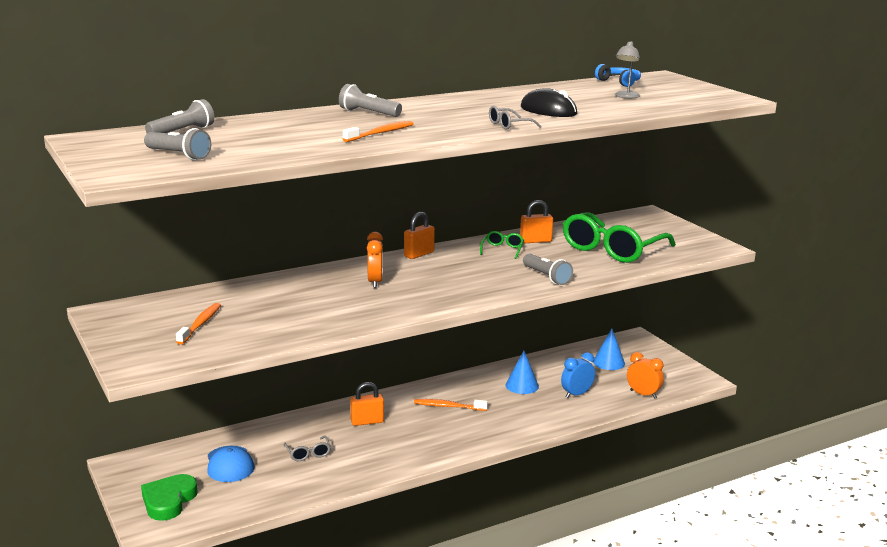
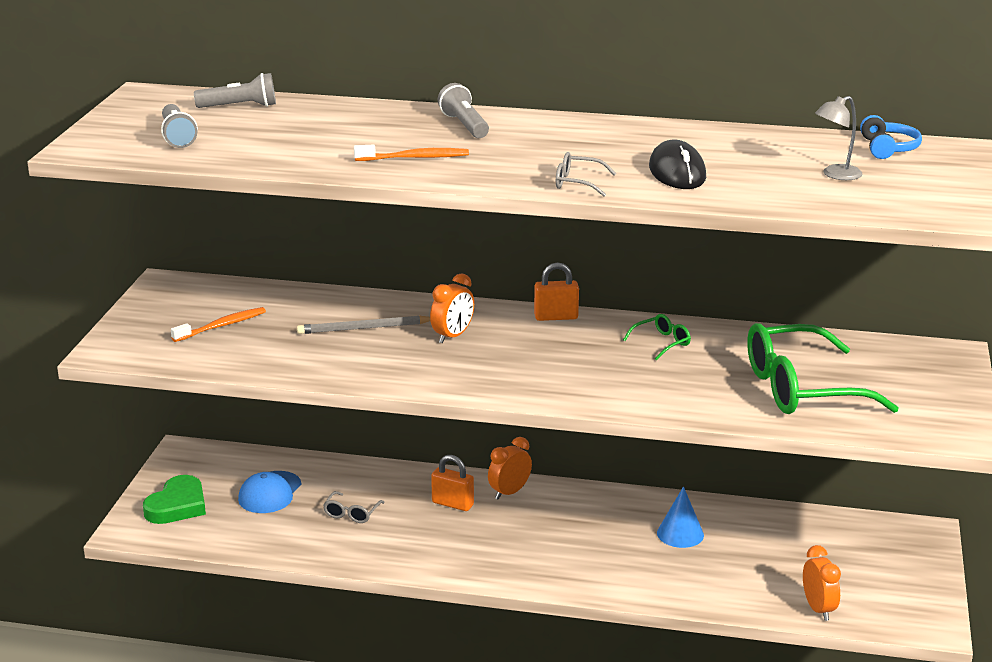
camera: 40 degrees right, 5 degrees up
(168, 501) = (177, 506): green heart -> green heart turned 150 degrees clockwise
(308, 295) = (363, 328): none -> grey pencil
(393, 402) = (509, 492): none -> orange clock
(448, 406) = (560, 523): orange toothbrush -> none
(535, 241) = (723, 344): orange padlock -> none
(547, 277) = (651, 397): grey flashlight -> none
(576, 394) = (731, 572): blue clock -> none
(608, 362) = (835, 549): blue cone -> none

